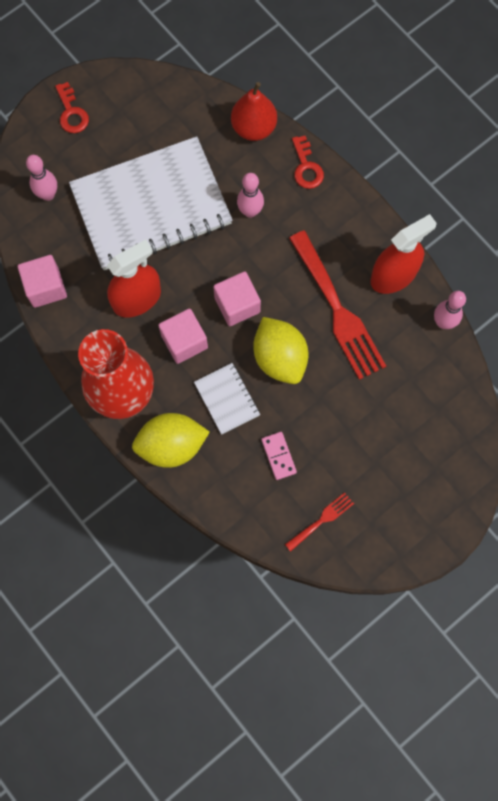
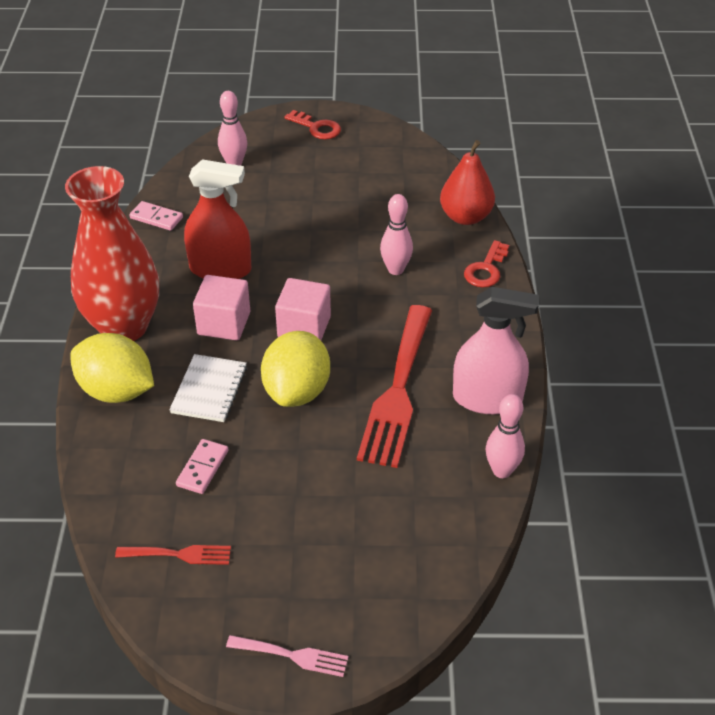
camera: 40 degrees right, 30 degrees down
(46, 287) = (156, 218): pink cube -> pink domino
(71, 113) = (317, 128): red key -> red key turned 75 degrees counterclockwise
(151, 206) = (310, 217): white notebook -> none
(393, 275) = (487, 399): red spray bottle -> pink spray bottle
(436, 527) = (293, 655): none -> pink fork

